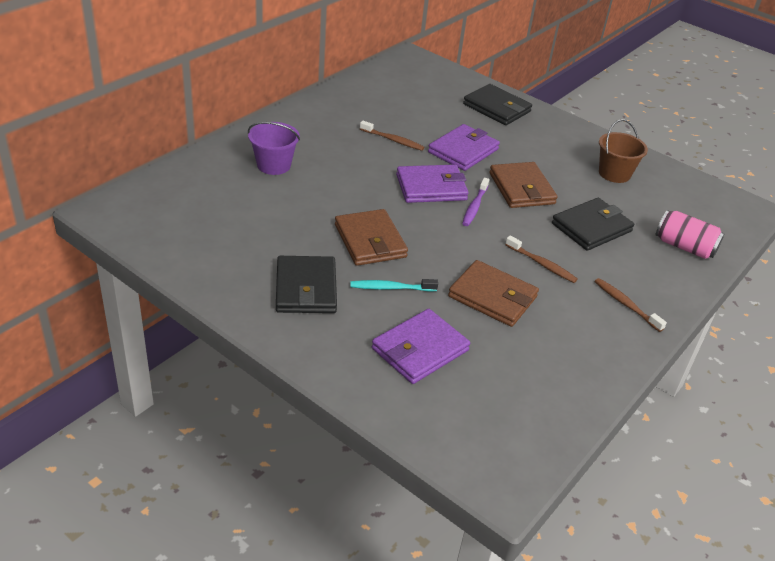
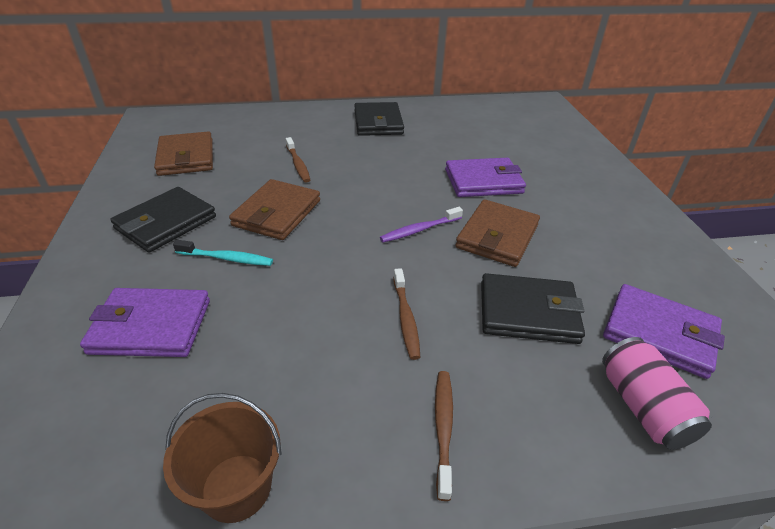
camera: 45 degrees right, 0 degrees up
(274, 165) = (302, 132): purple bucket -> none
(391, 288) = (226, 258): turquoise toothbrush -> turquoise toothbrush turned 150 degrees clockwise
(392, 140) = (427, 150): brown toothbrush -> brown toothbrush (298, 164)
(431, 187) = (402, 197): purple wallet -> purple wallet (659, 333)
(492, 297) = (300, 320): brown wallet -> brown wallet (186, 157)
(496, 108) = (575, 161): black wallet -> black wallet (378, 122)
(614, 173) = (644, 271): brown bucket -> brown bucket (236, 487)

